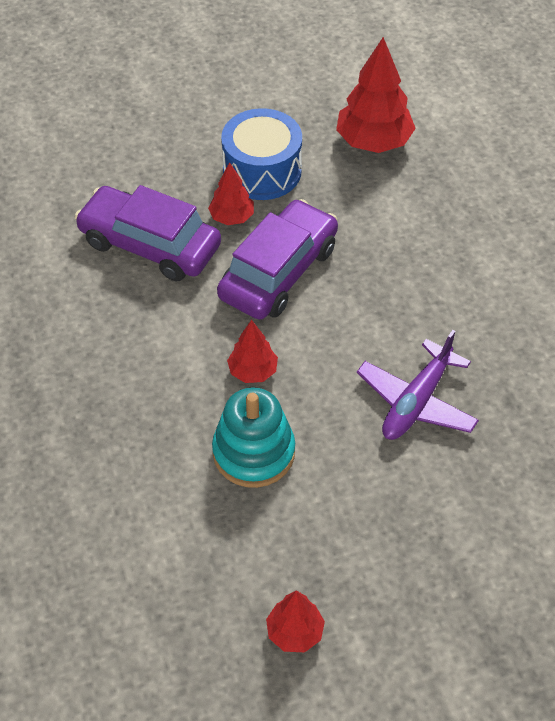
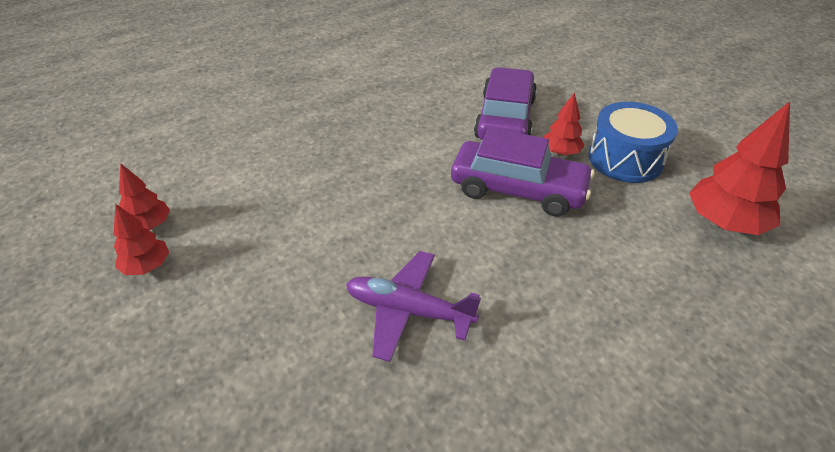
camera: 75 degrees right, 10 degrees down
(253, 371) = (404, 194): red tree -> red tree (149, 226)
(253, 452) = (322, 210): turquoise stacking toy -> none

